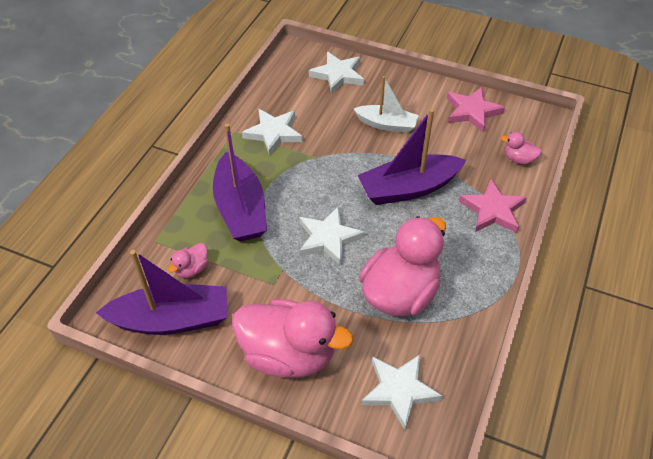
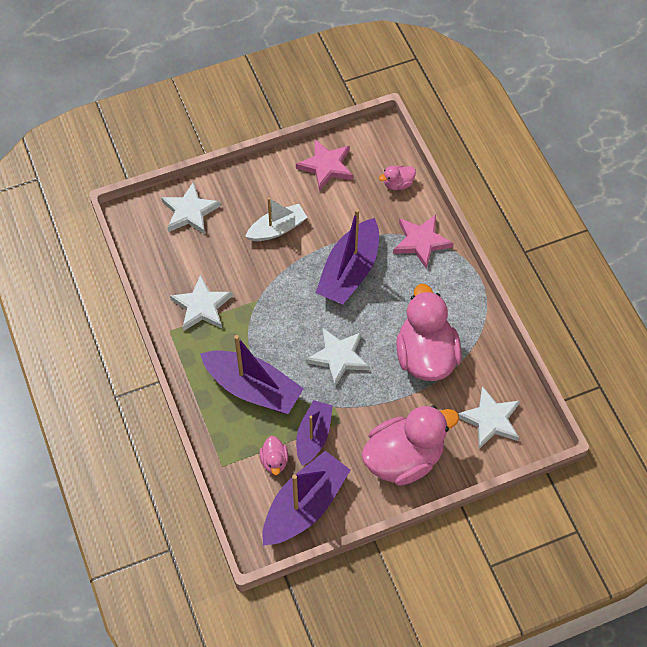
camera: 45 degrees left, 10 degrees up
(241, 276) = (313, 436): none -> purple boat

